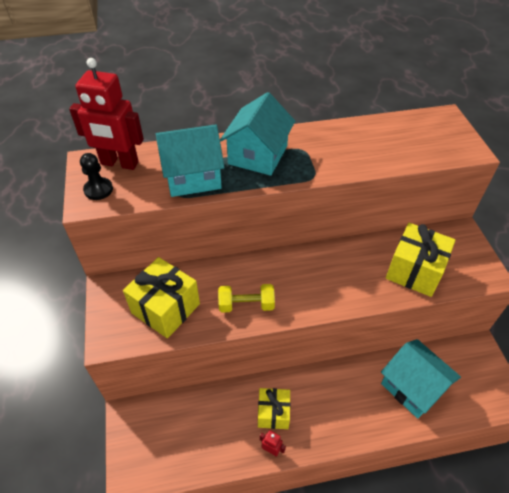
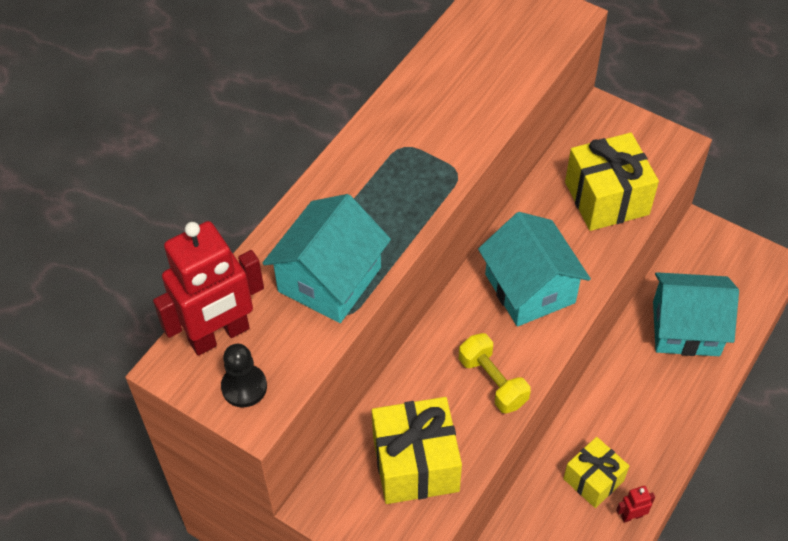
camera: 45 degrees left, 5 degrees up
(246, 305) = (492, 382): yellow dumbbell -> yellow dumbbell turned 75 degrees counterclockwise
(258, 155) = (365, 193): turquoise house -> turquoise house (530, 288)

